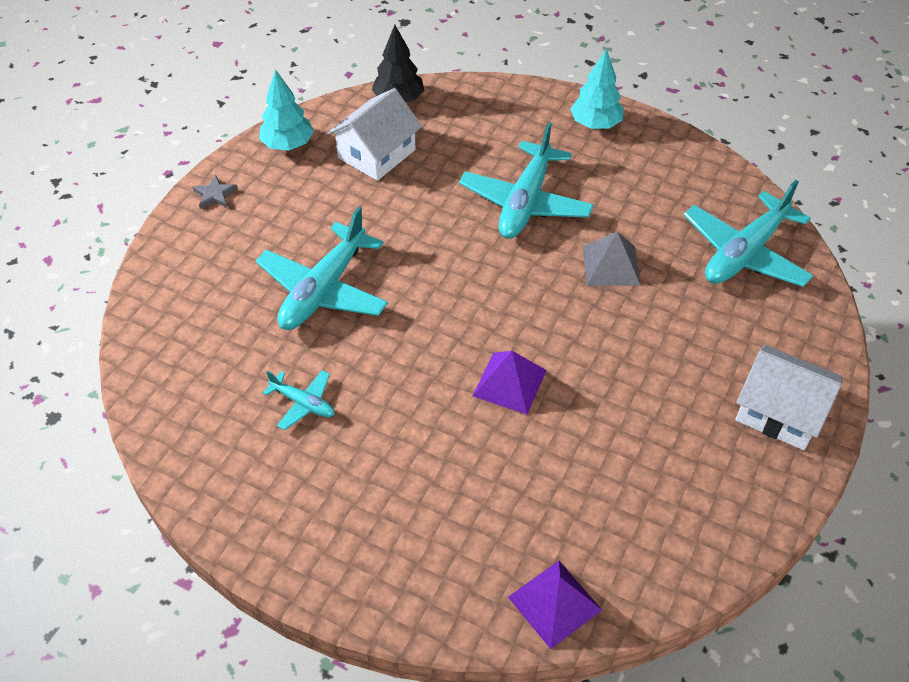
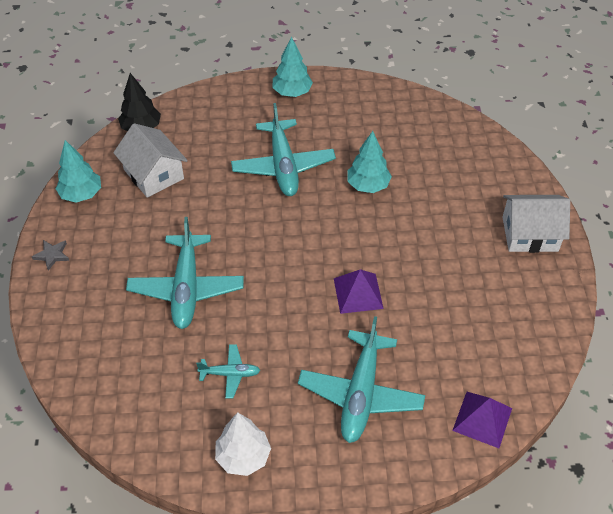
camera: 30 degrees left, 0 degrees up
(252, 499) = (243, 457): none -> white tree
(376, 154) = (153, 174): white house -> white house turned 45 degrees counterclockwise
(611, 265) = (368, 185): grey pyramid -> turquoise tree
(744, 253) = (444, 142): turquoise plane -> turquoise plane (360, 394)

